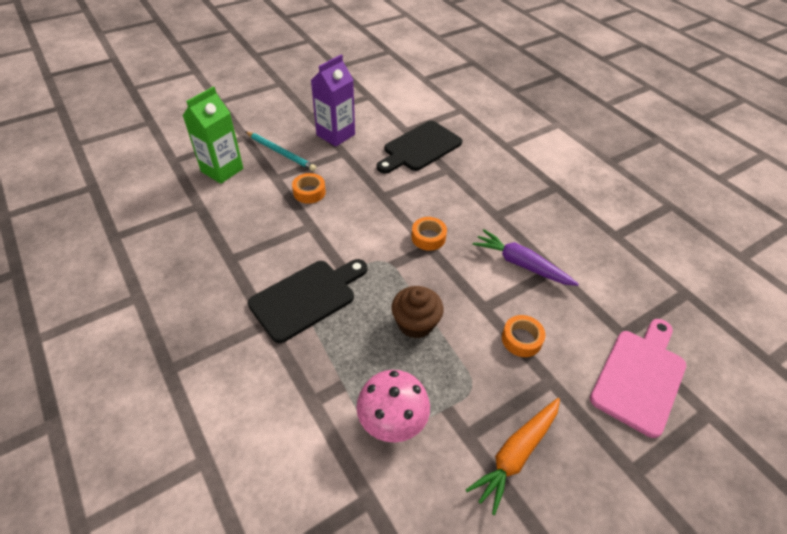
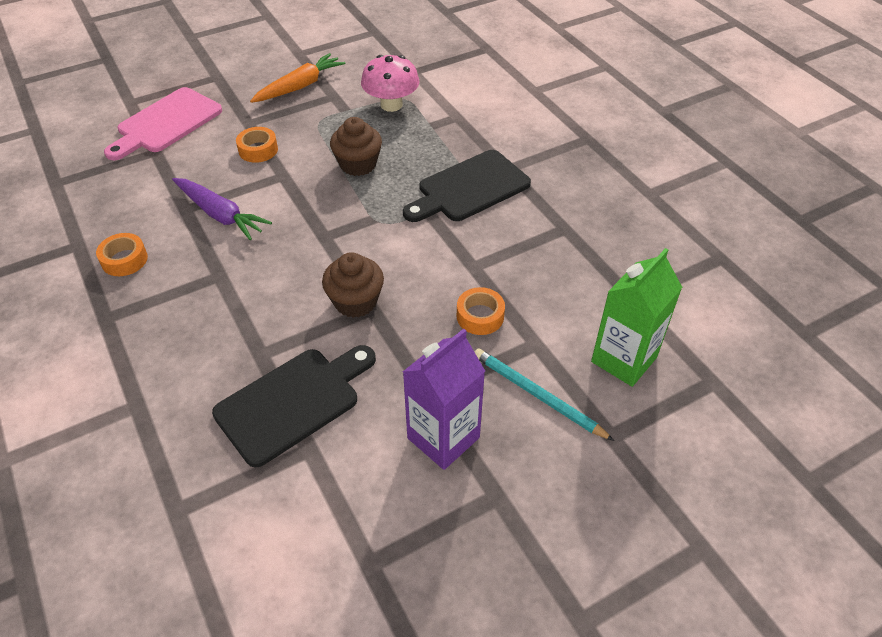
camera: 175 degrees left, 0 degrees up
(394, 200) = (355, 301): none -> brown cupcake
(428, 237) = (321, 247): orange tape -> orange tape (124, 260)

